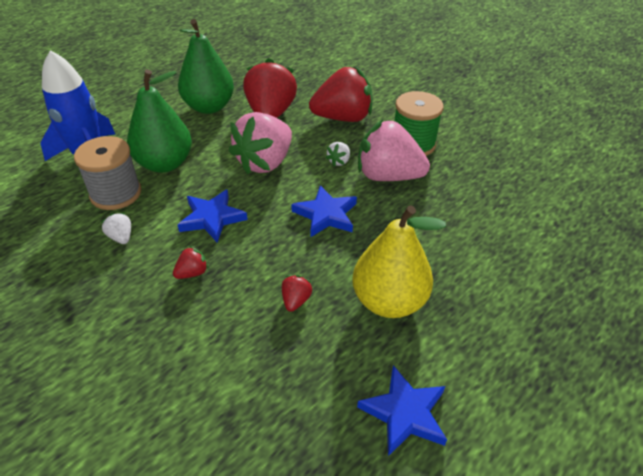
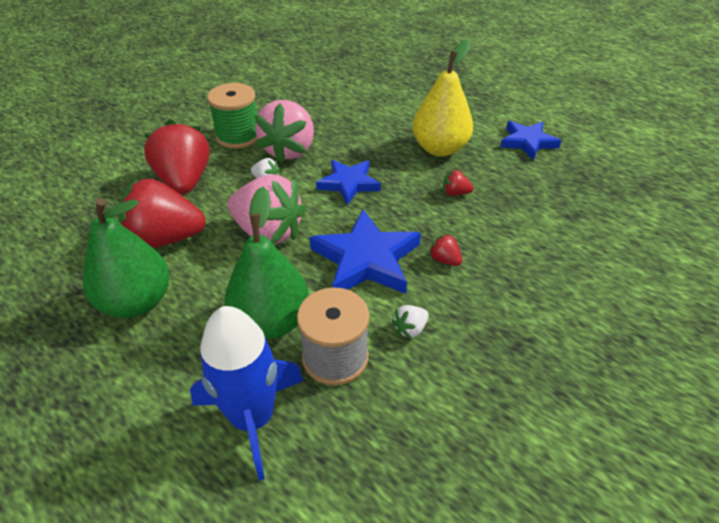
camera: 95 degrees left, 0 degrees up
(212, 218) = (366, 259): blue star -> blue star, size x1.53

